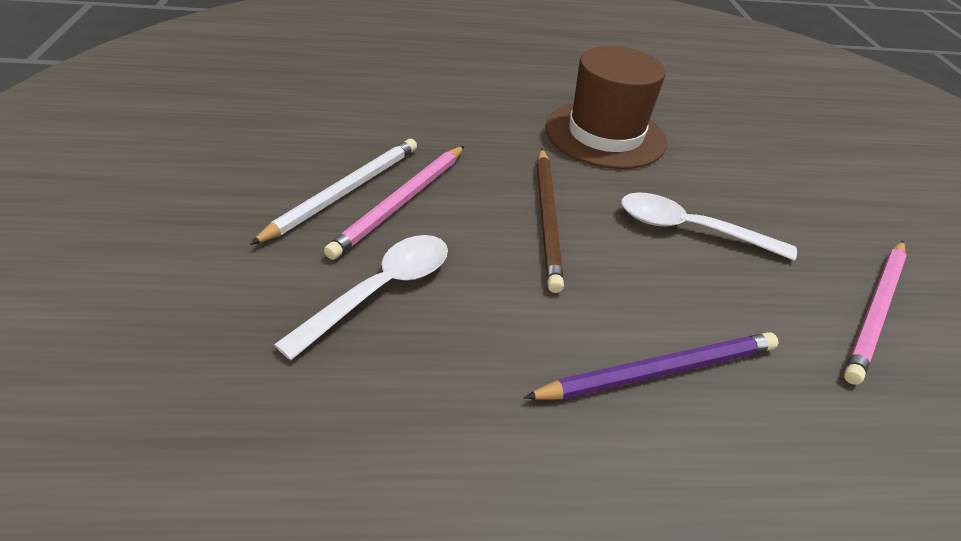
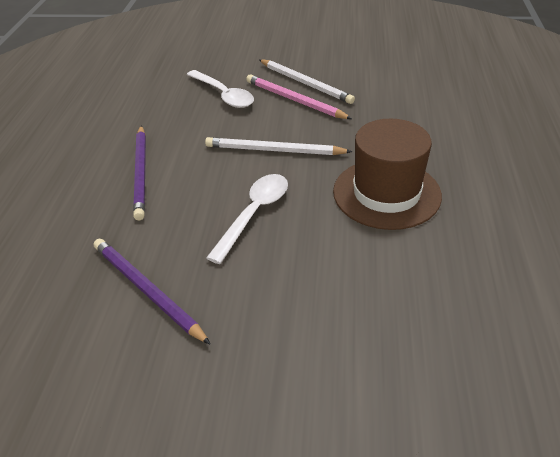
camera: 105 degrees right, 0 degrees up
(547, 218) = (274, 150): brown pencil -> white pencil
(876, 310) = (147, 291): pink pencil -> purple pencil

